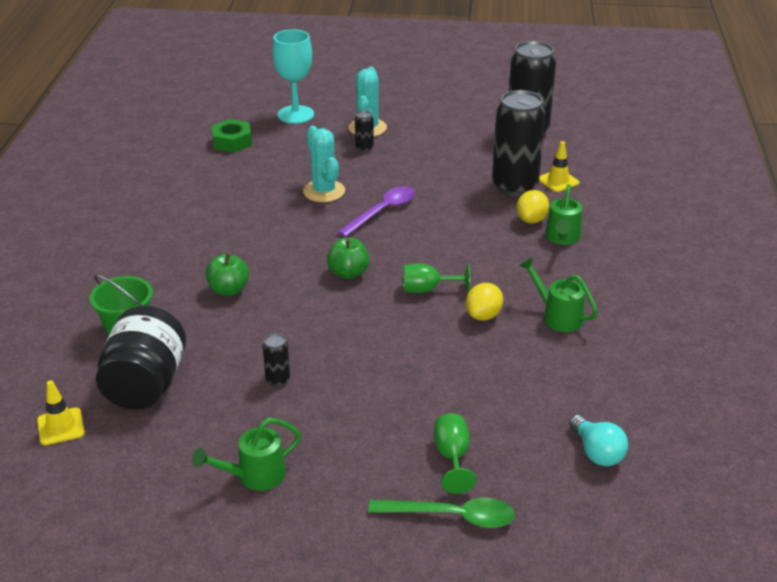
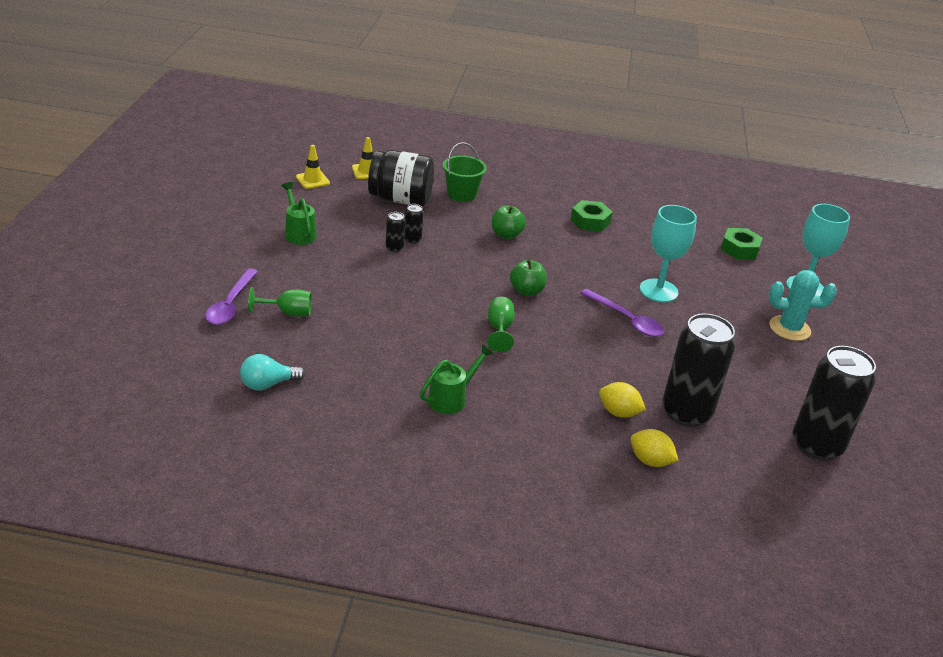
camera: 90 degrees right, 0 degrees up
(187, 230) = (590, 221): none -> green nut
(324, 191) = (658, 291): turquoise cactus -> turquoise goblet
(364, 148) = (746, 322): black can -> black can (412, 240)
(451, 516) = (230, 304): green spoon -> purple spoon
(483, 315) = (458, 354): yellow lemon -> yellow lemon (650, 461)
(558, 181) = (702, 448): yellow traffic cone -> yellow traffic cone (312, 180)
(562, 238) = (584, 428): green watering can -> none

